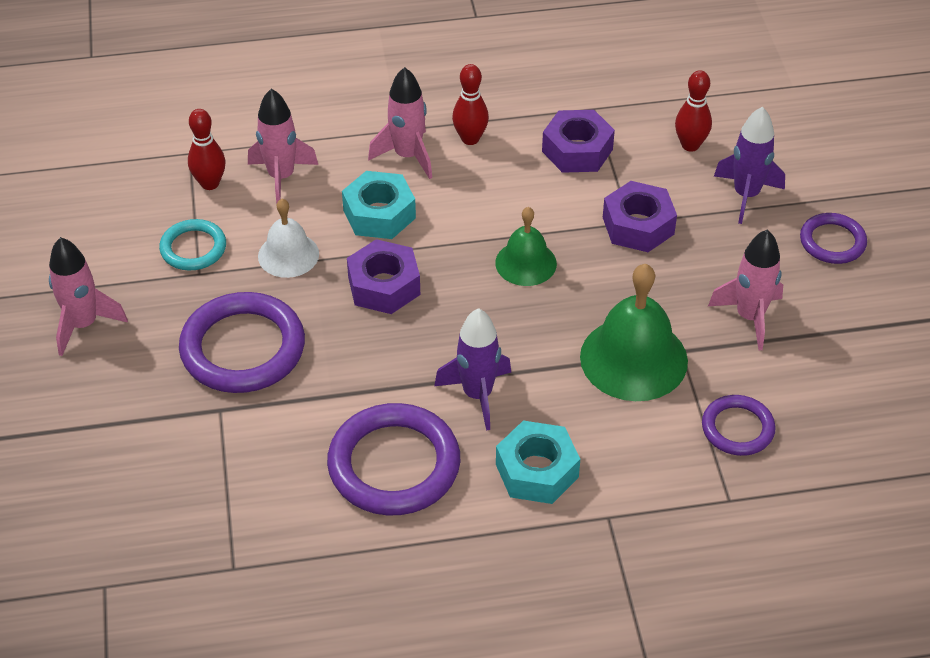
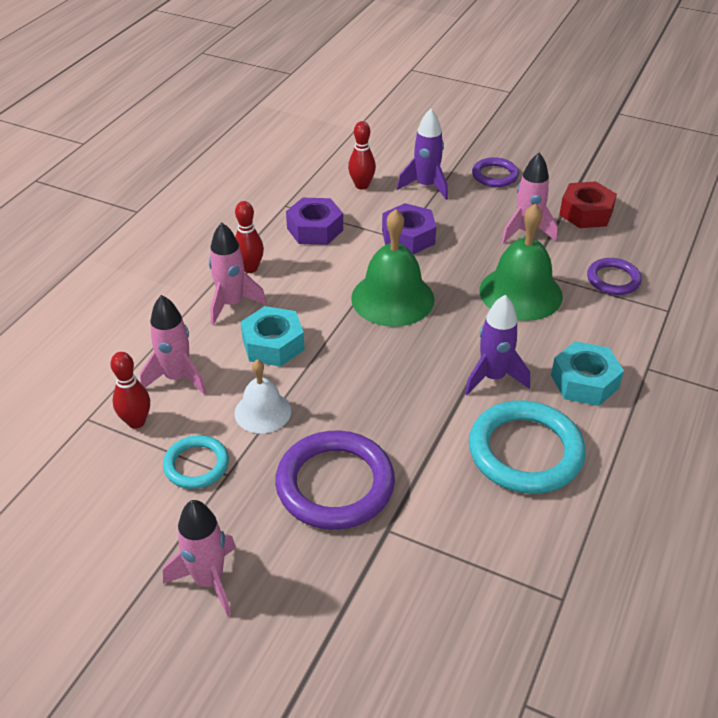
camera: 55 degrees left, 5 degrees down
(384, 285) = (346, 375): purple nut -> none
(394, 465) = (525, 451): purple ring -> turquoise ring
(526, 263) = (392, 298): green bell -> green bell, size x1.67
(845, 353) = (586, 213): none -> red nut

